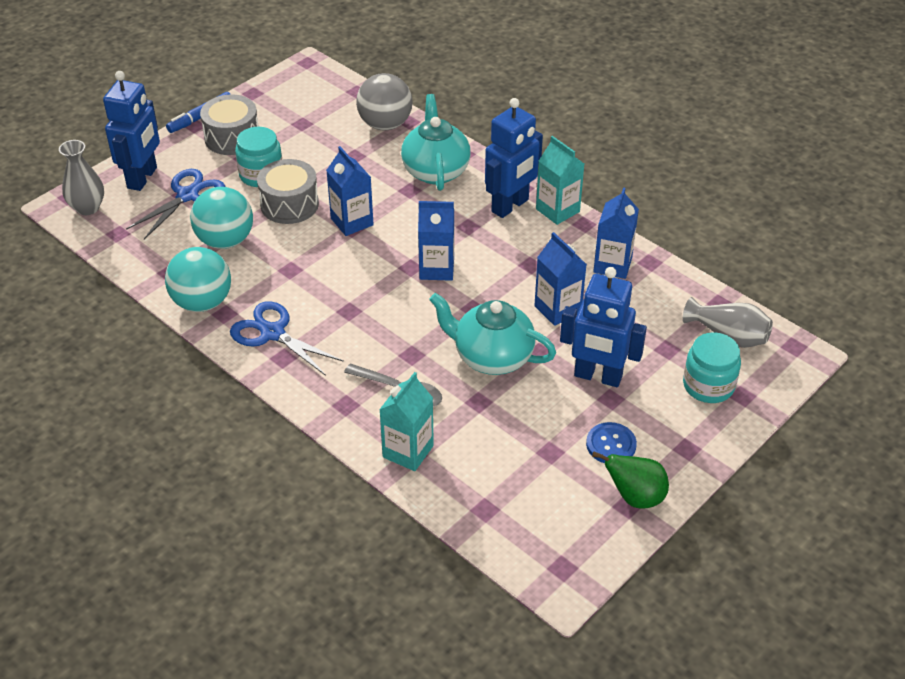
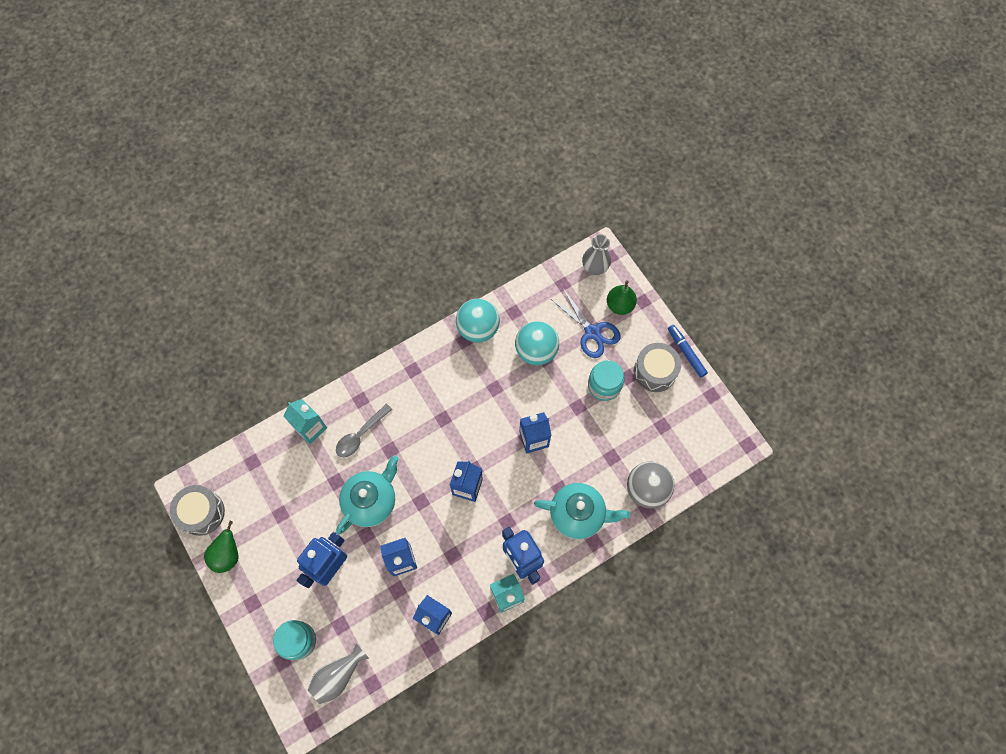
camera: 105 degrees right, 25 degrees up
(143, 178) = (620, 305): blue robot -> green pear
(272, 333) = (436, 367): blue scissors -> none
(289, 204) = (564, 399): grey drum -> grey drum (202, 513)
(611, 444) = (272, 554): blue button -> none

